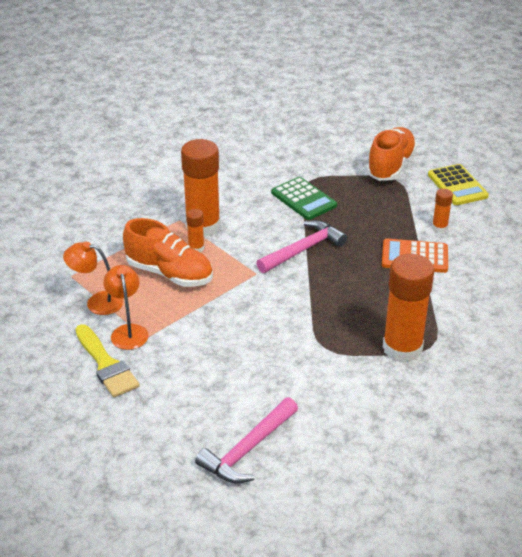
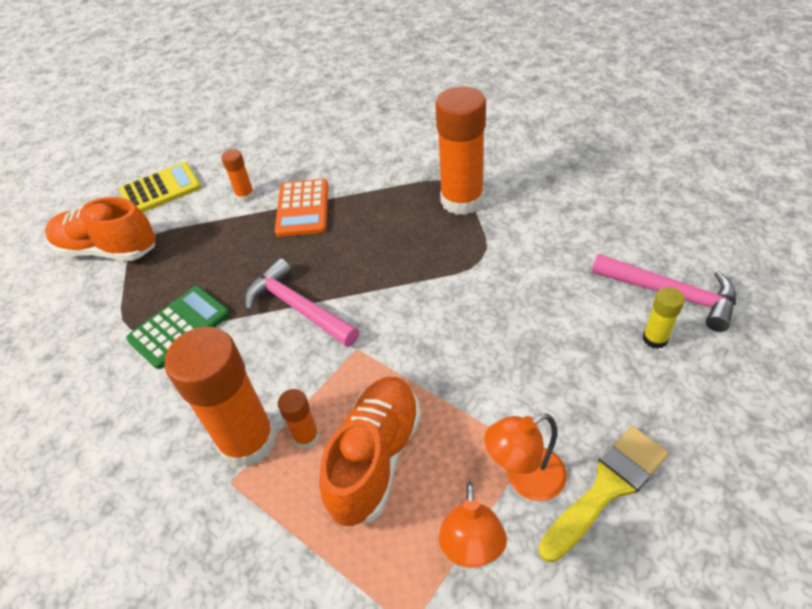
camera: 95 degrees left, 10 degrees up
(207, 424) = (655, 338): none -> yellow glue stick

